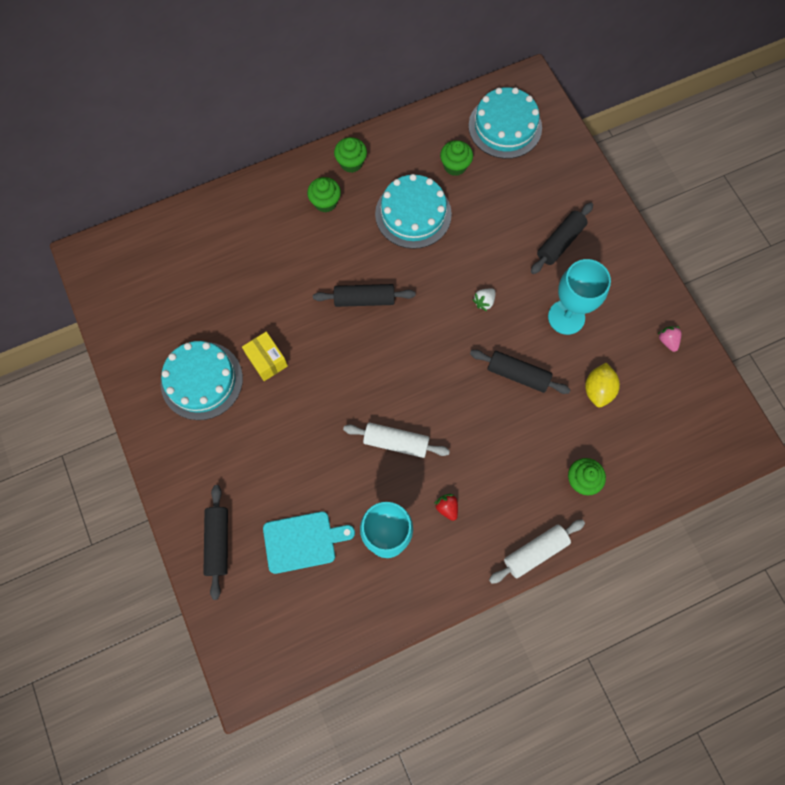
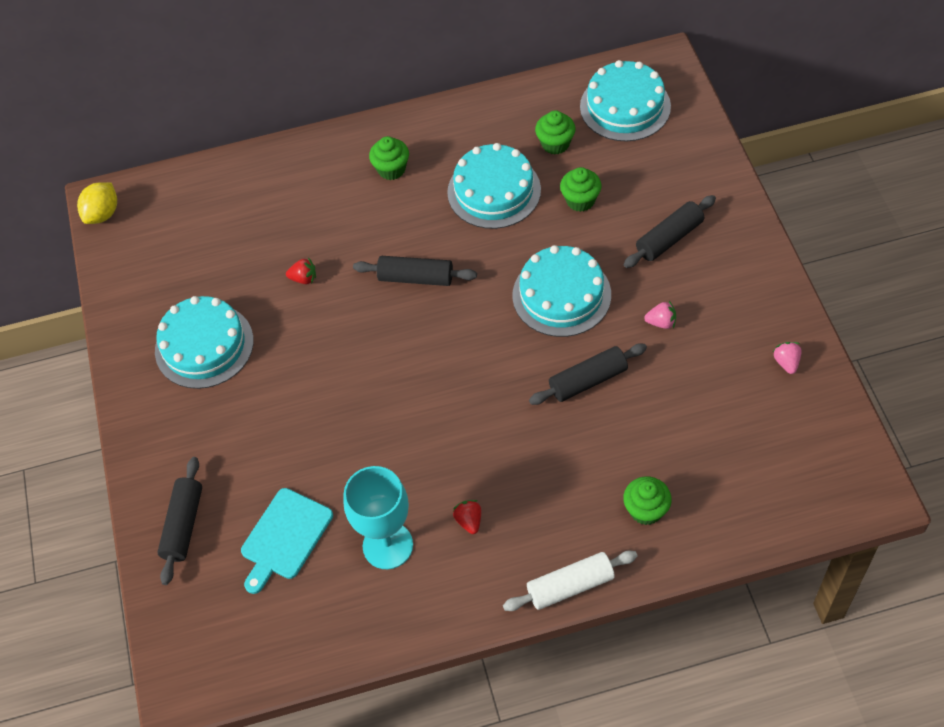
camera: 15 degrees right, 15 degrees down
(267, 360) = (285, 332): yellow box -> none
(272, 310) = (304, 278): none -> red strawberry
(303, 541) = (284, 537): turquoise cutting board -> turquoise cutting board turned 120 degrees clockwise
(351, 163) = (431, 130): green cupcake -> green cupcake (580, 200)
(396, 442) = (421, 439): white rolling pin -> none
(484, 302) = (561, 295): white strawberry -> turquoise cake
(518, 374) = (588, 380): black rolling pin -> black rolling pin turned 60 degrees counterclockwise
(566, 317) = (661, 322): turquoise goblet -> pink strawberry
(598, 390) = (686, 409): yellow lemon -> yellow lemon (103, 214)

